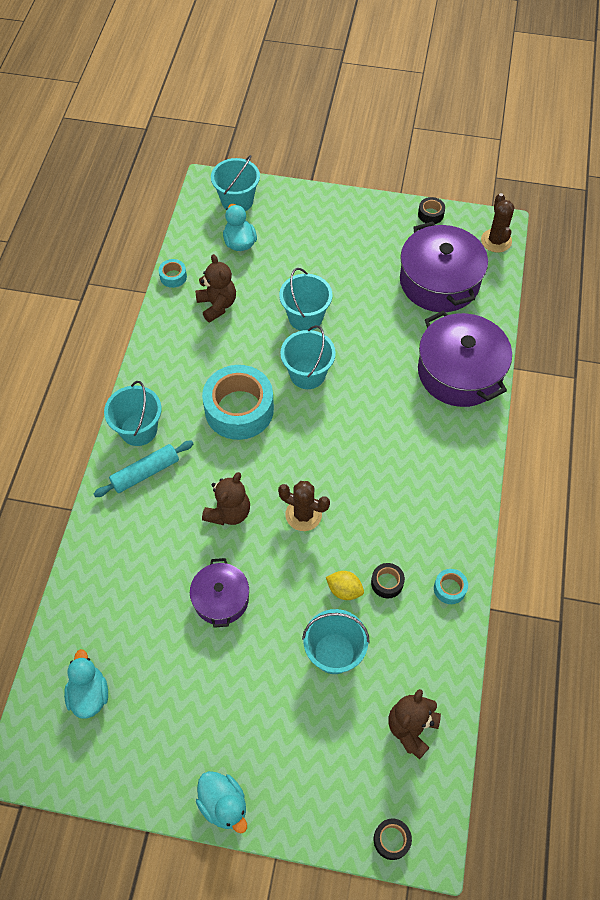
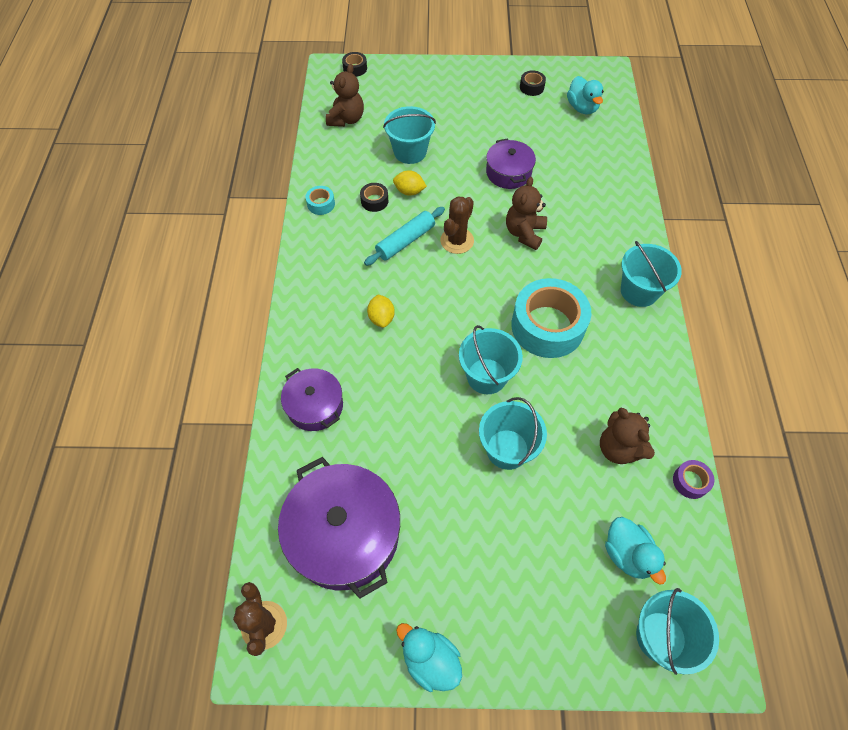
camera: 170 degrees right, 0 degrees up
(145, 472) = (613, 254): turquoise rolling pin -> turquoise rolling pin (405, 241)
(173, 277) = (690, 481): turquoise tape -> purple tape
(223, 804) = (467, 70): turquoise duck -> turquoise duck (430, 660)
(303, 514) = (457, 241): brown cactus -> brown cactus turned 75 degrees counterclockwise
(394, 441) = (381, 318): none -> yellow lemon
(430, 214) = (363, 663): black tape -> black tape (531, 87)
(460, 372) = (315, 406): purple pot -> purple pot, size x0.57

